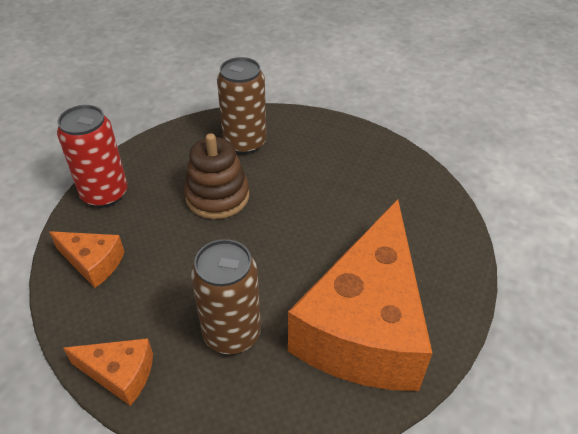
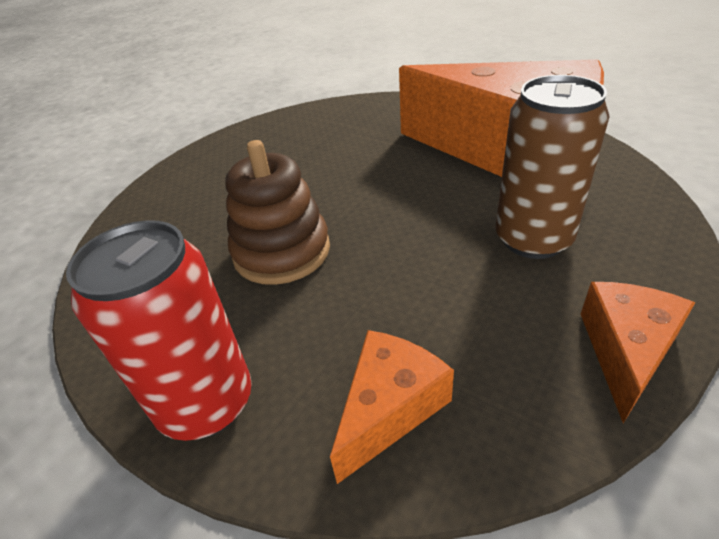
camera: 75 degrees left, 5 degrees down
(245, 143) = (181, 225): brown can -> none

